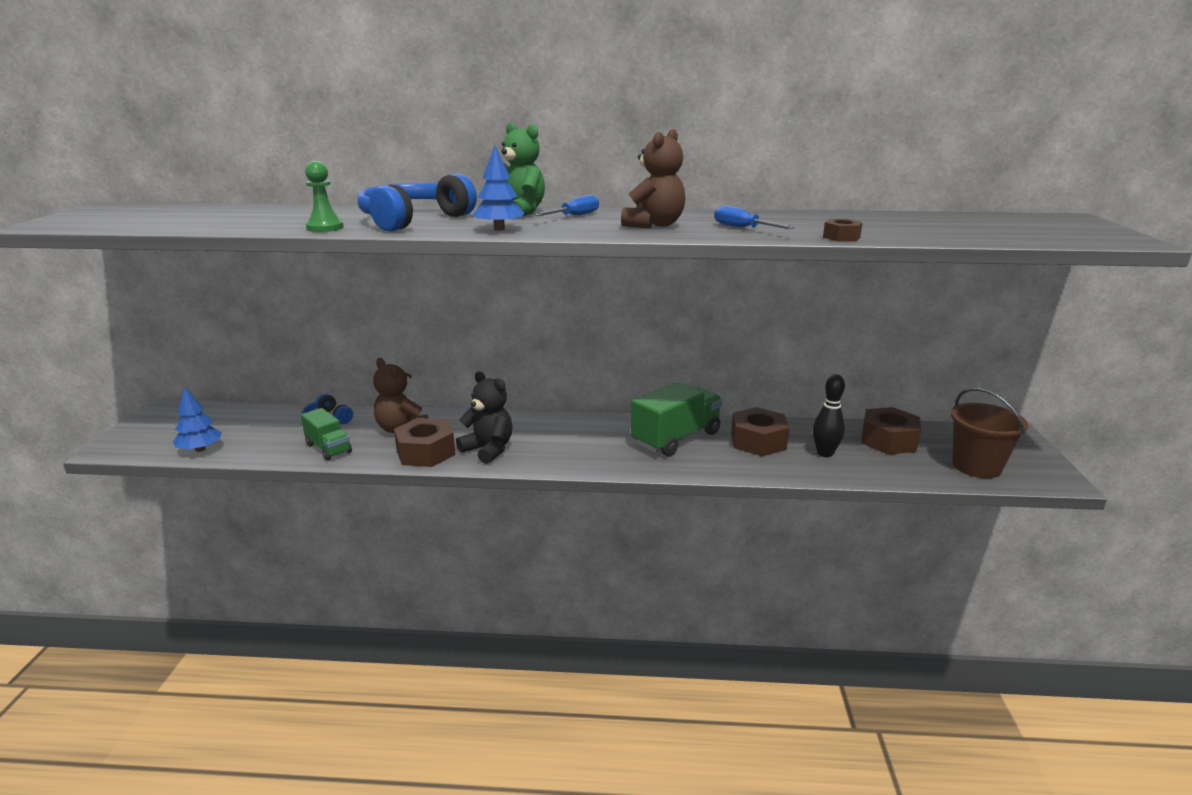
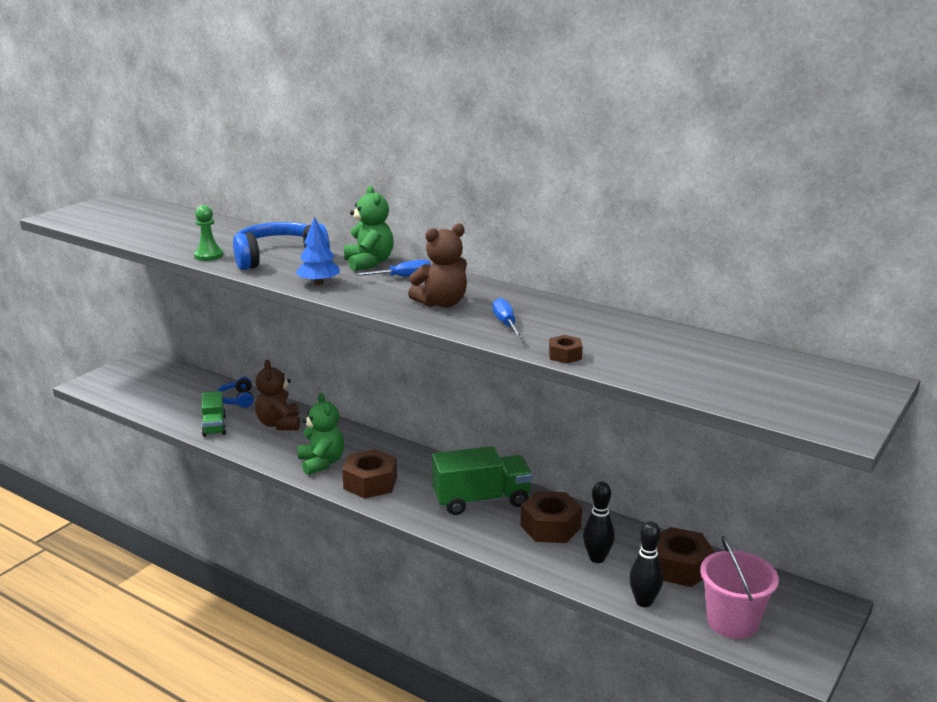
camera: 30 degrees right, 0 degrees up
(200, 449) = (135, 401): blue tree -> none
(425, 452) = (275, 451): brown nut -> brown nut (370, 483)
(488, 450) = (321, 463): black teddy bear -> green teddy bear
(901, 473) = (644, 602): none -> black bowling pin
(976, 466) = (732, 622): brown bucket -> pink bucket

